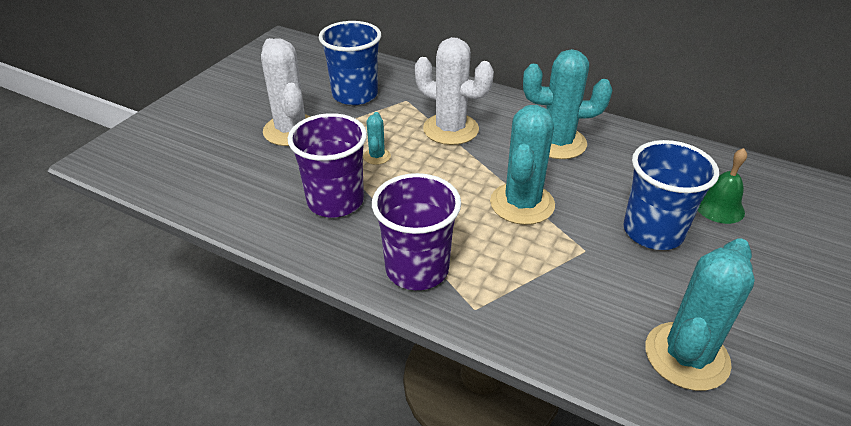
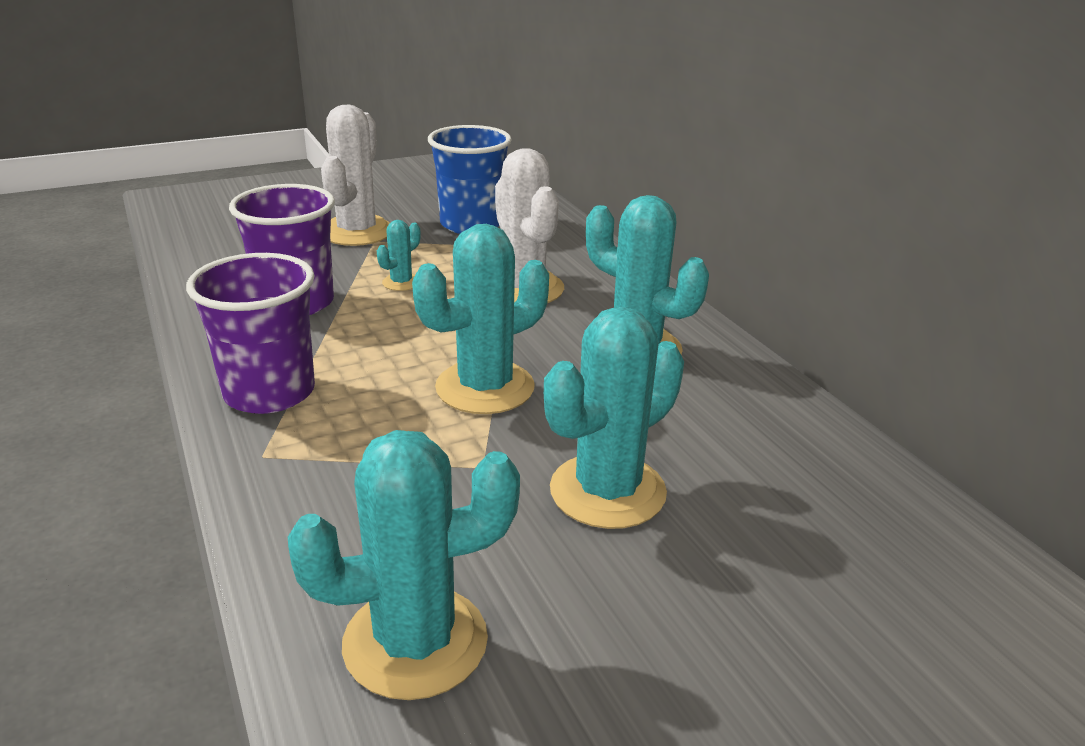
camera: 35 degrees right, 10 degrees down
(653, 231) = (607, 491): blue cup -> turquoise cactus
(719, 207) = (761, 513): green bell -> none

